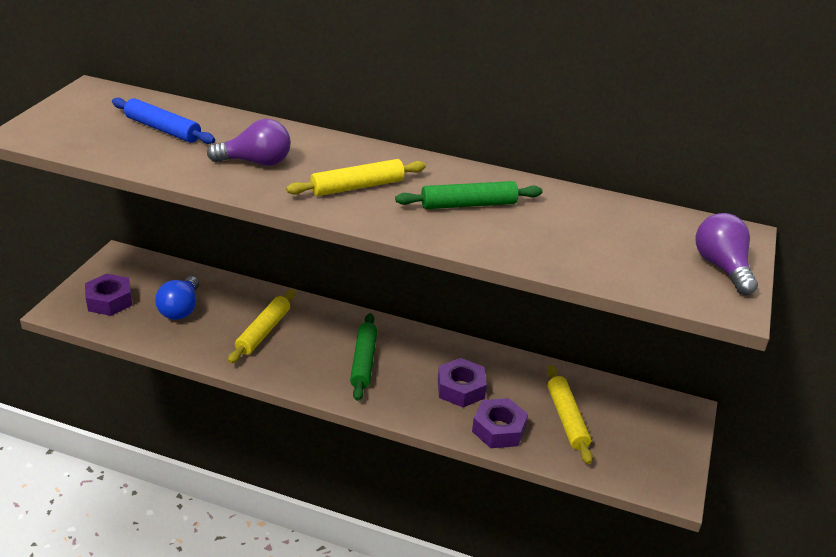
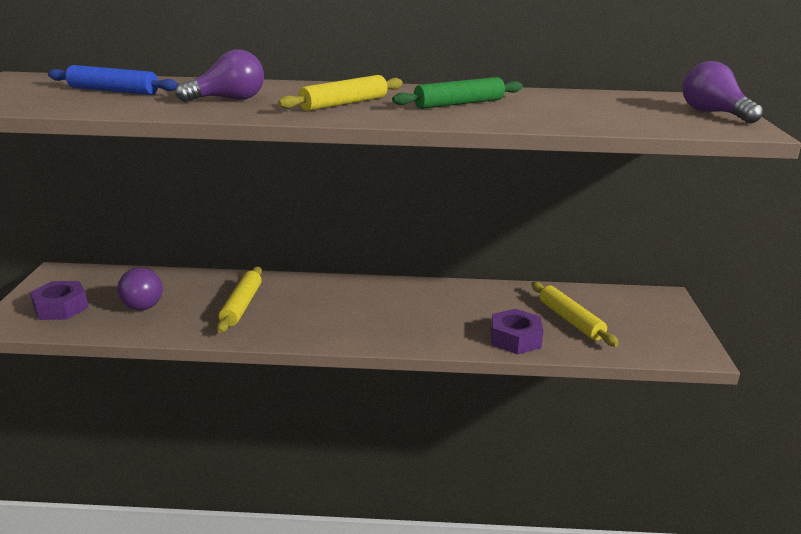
camera: 15 degrees left, 10 degrees down
(181, 309) = (144, 302): blue light bulb -> purple light bulb
(363, 362) = (355, 311): green rolling pin -> none
(461, 389) = (460, 315): purple nut -> none

